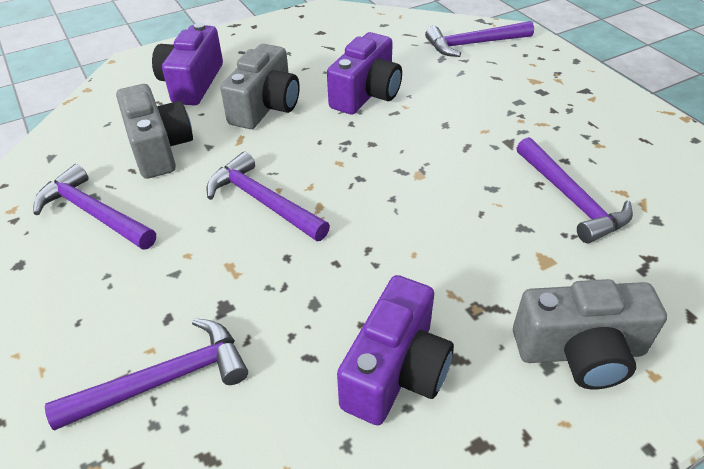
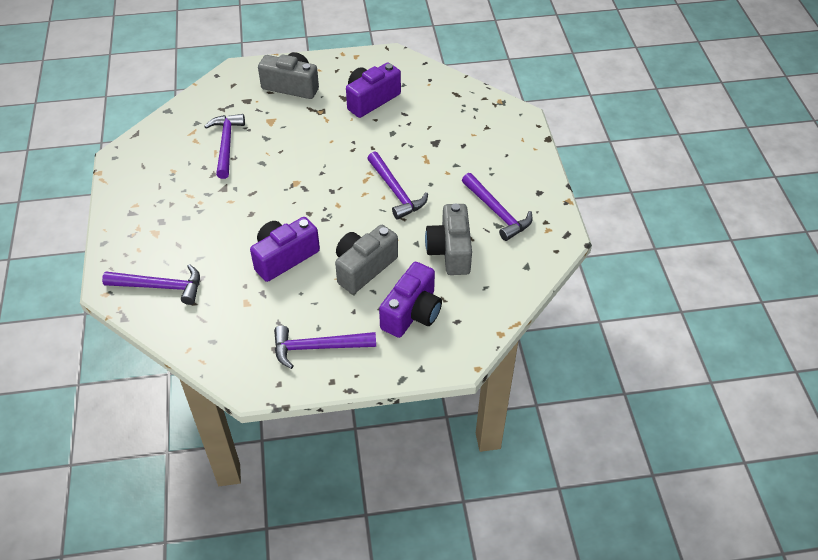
camera: 160 degrees left, 5 degrees up
(164, 380) = (468, 121): purple hammer -> purple hammer (318, 347)

